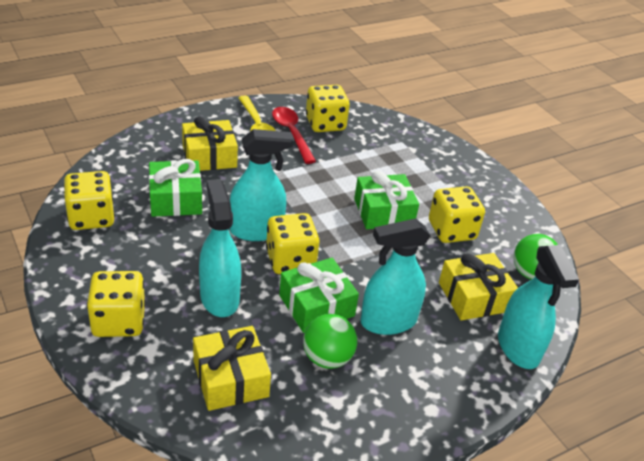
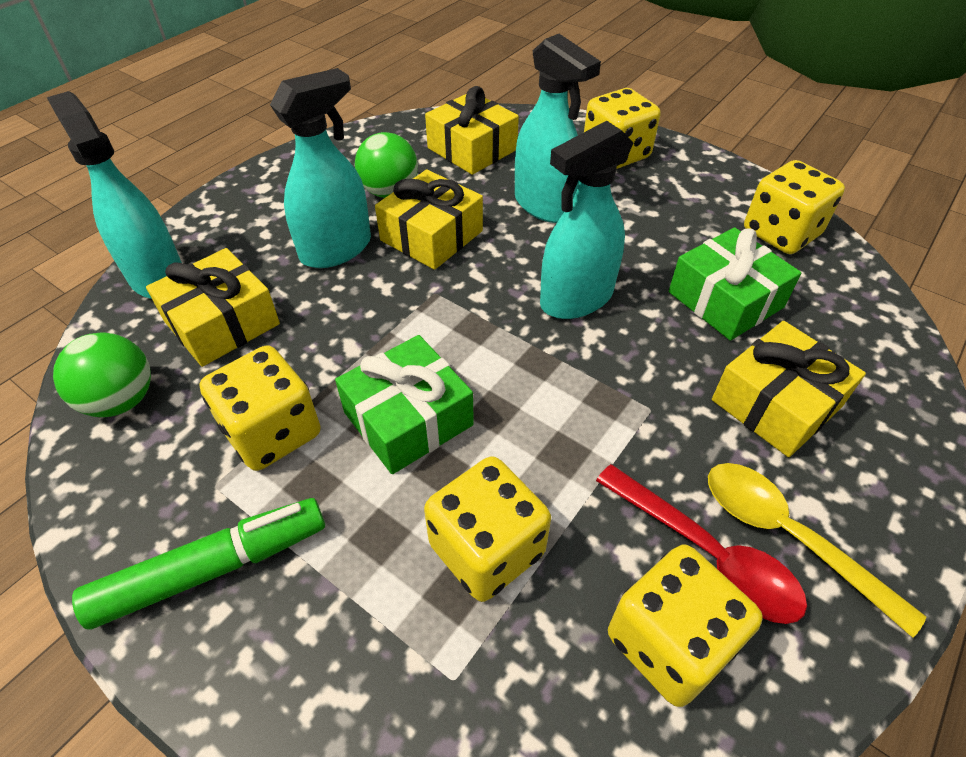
camera: 160 degrees right, 10 degrees up
(290, 260) = (500, 276): yellow dice -> yellow dice (487, 549)
(316, 305) = (431, 235): green gift -> yellow gift
(483, 195) = (213, 568): none -> green marker

